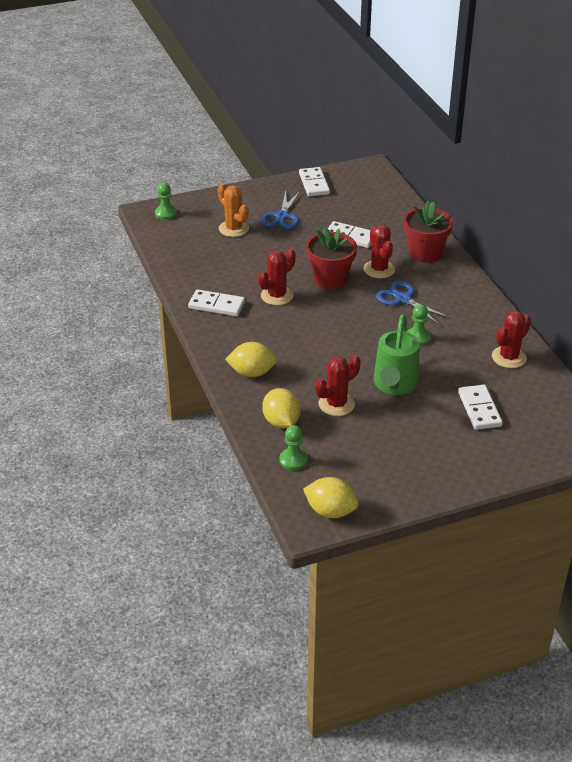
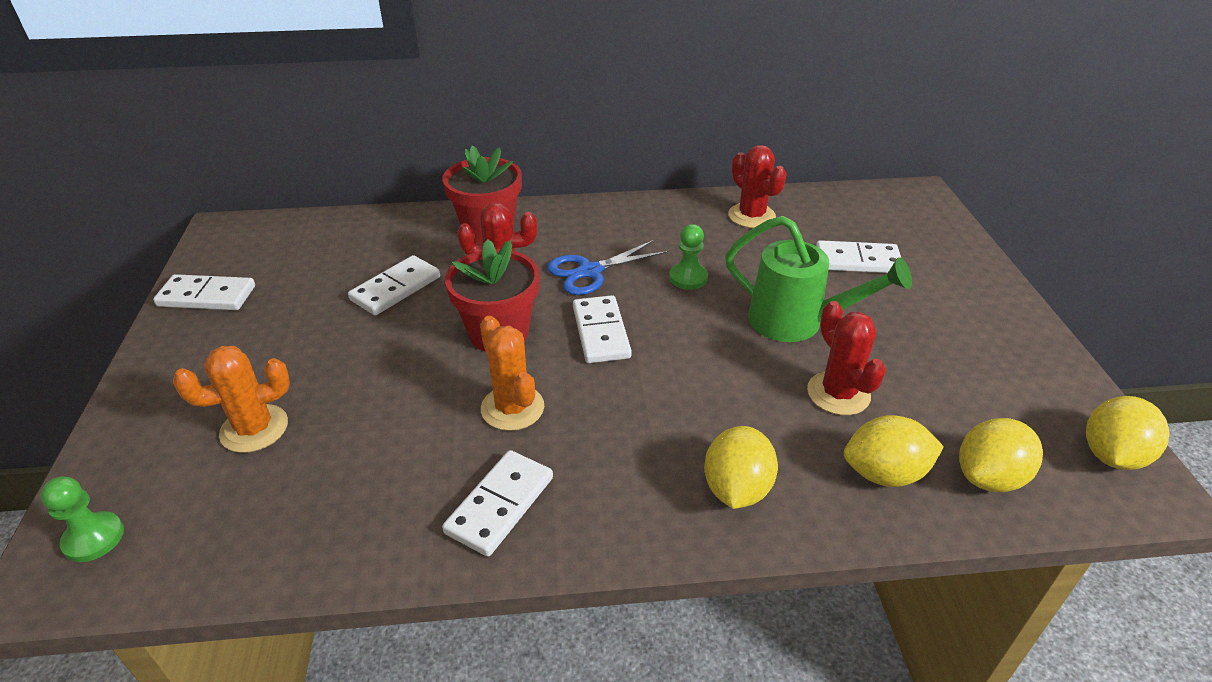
camera: 75 degrees left, 0 degrees up
(277, 296) = (512, 408): red cactus -> orange cactus
(282, 216) = (271, 354): blue scissors -> none
(293, 460) = (989, 477): green pawn -> yellow lemon
(348, 313) = (601, 332): none -> white domino

